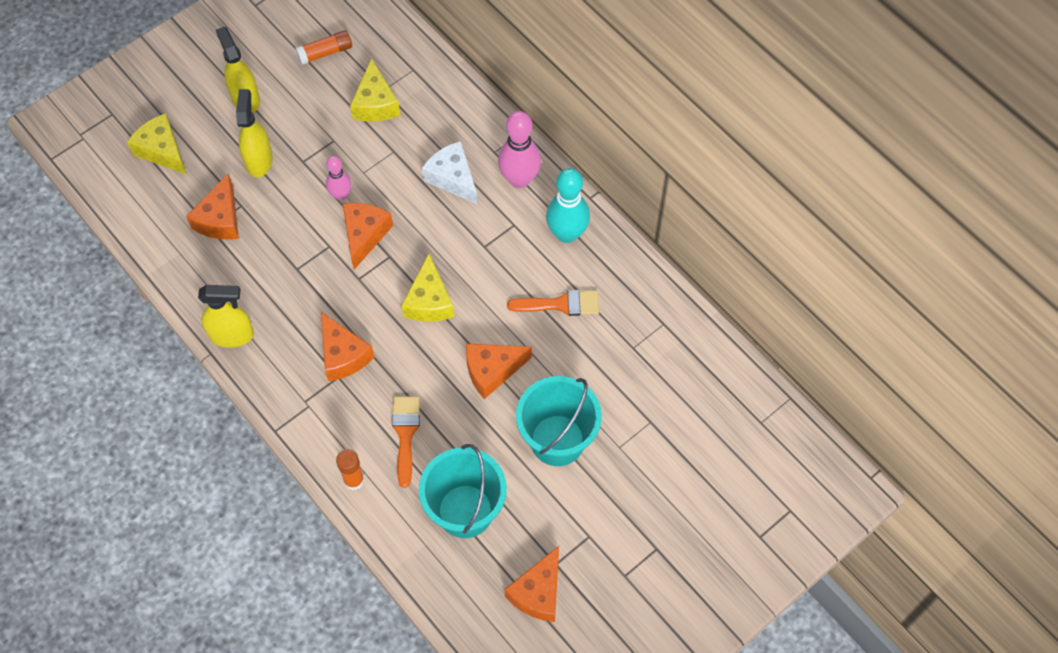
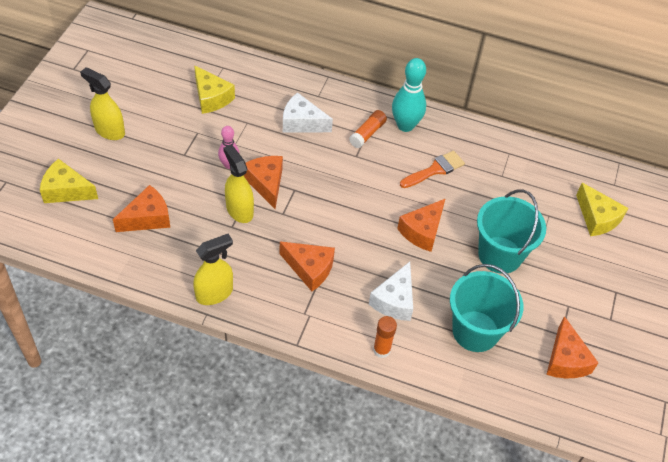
camera: 35 degrees left, 10 degrees down
(220, 219) = (147, 218): orange cheese -> orange cheese turned 105 degrees counterclockwise
(259, 160) = (149, 167): yellow spray bottle -> yellow spray bottle (239, 210)
(325, 52) = (150, 79): orange glue stick -> orange glue stick (367, 133)
(405, 434) = (394, 300): orange brush -> white cheese
(429, 301) = (344, 206): yellow cheese -> yellow cheese (597, 218)
(519, 179) = (348, 105): pink bowling pin -> none

